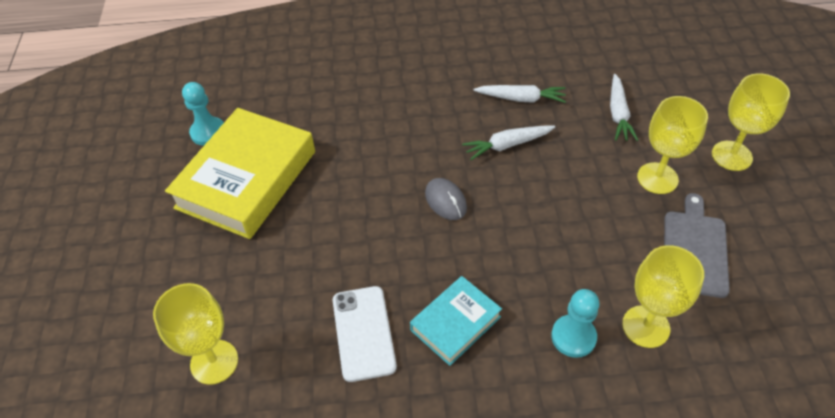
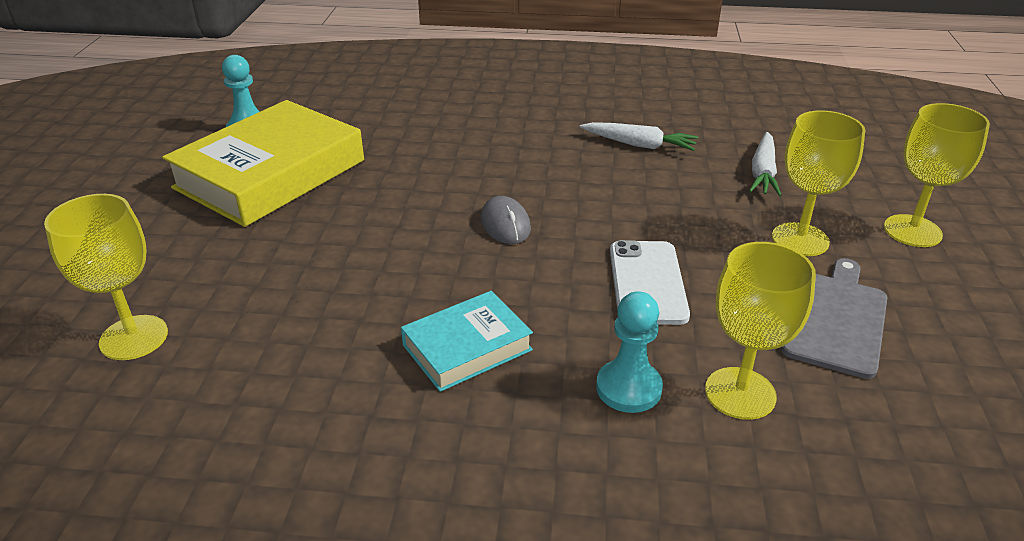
camera: 10 degrees right, 15 degrees down
(363, 333) = (339, 338): white phone -> white phone (647, 282)
(507, 145) = (606, 184): white carrot -> none

